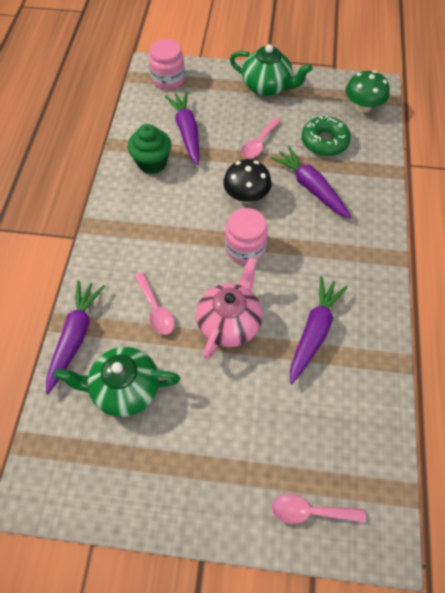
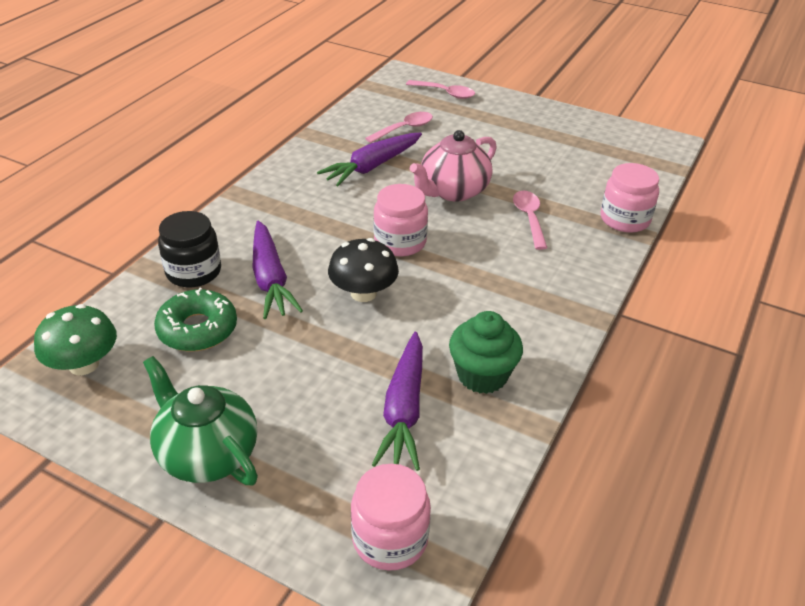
camera: 160 degrees left, 20 degrees down
(75, 337) = (625, 219): purple carrot -> pink jar
(124, 389) = (577, 175): green teapot -> none
(259, 143) = (297, 355): pink spoon -> pink spoon (404, 129)
(361, 177) = (193, 272): none -> black jar

